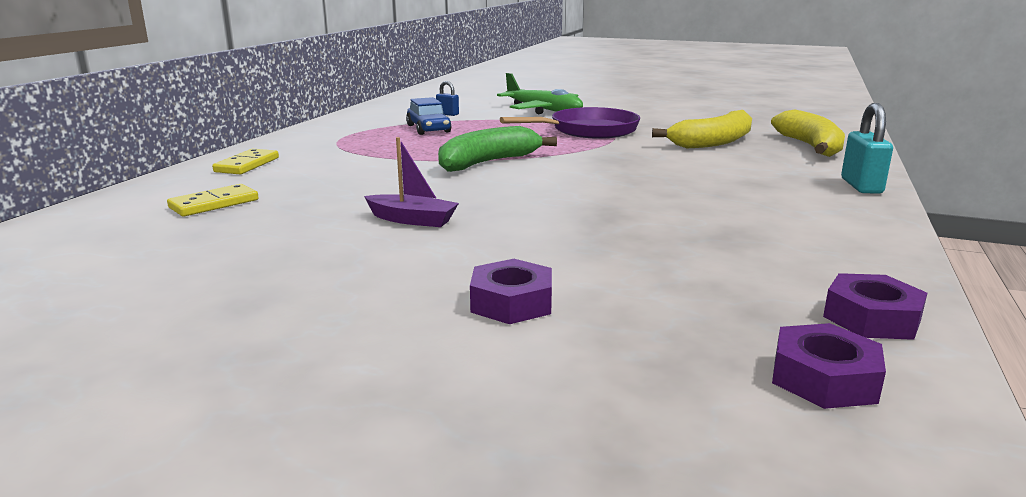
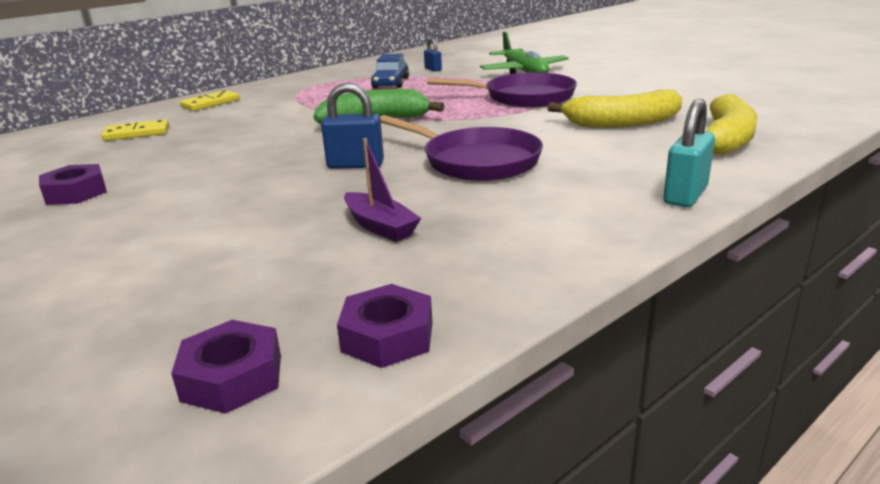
camera: 30 degrees right, 5 degrees up
(412, 220) = (225, 166): purple boat -> purple boat (380, 226)
(511, 302) = (157, 249): purple nut -> purple nut (76, 193)
(552, 200) = (355, 165): none -> blue padlock
(656, 183) = (475, 161): none -> purple pan

